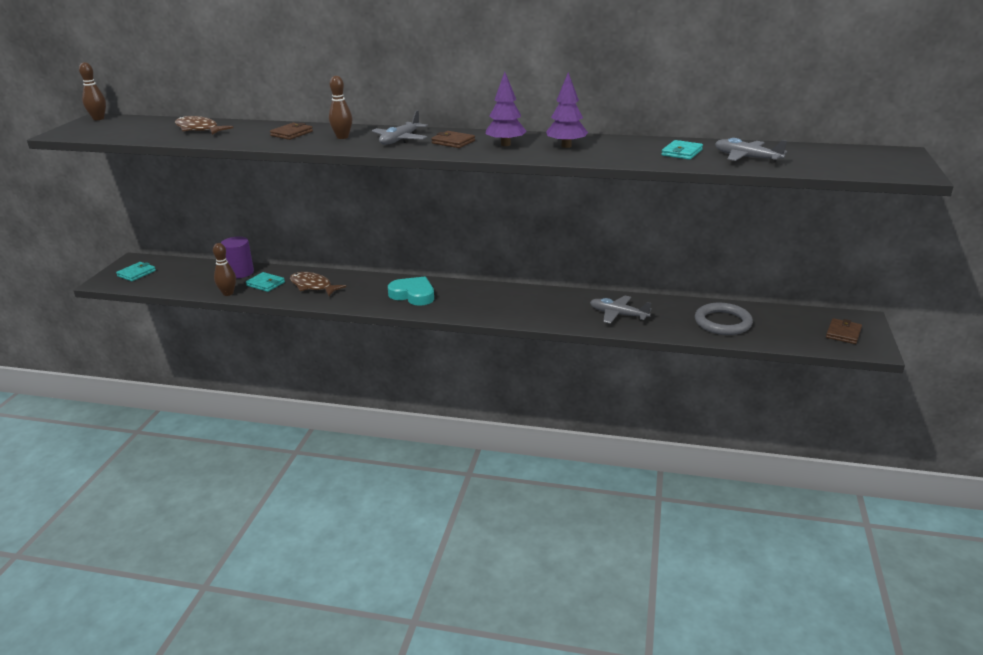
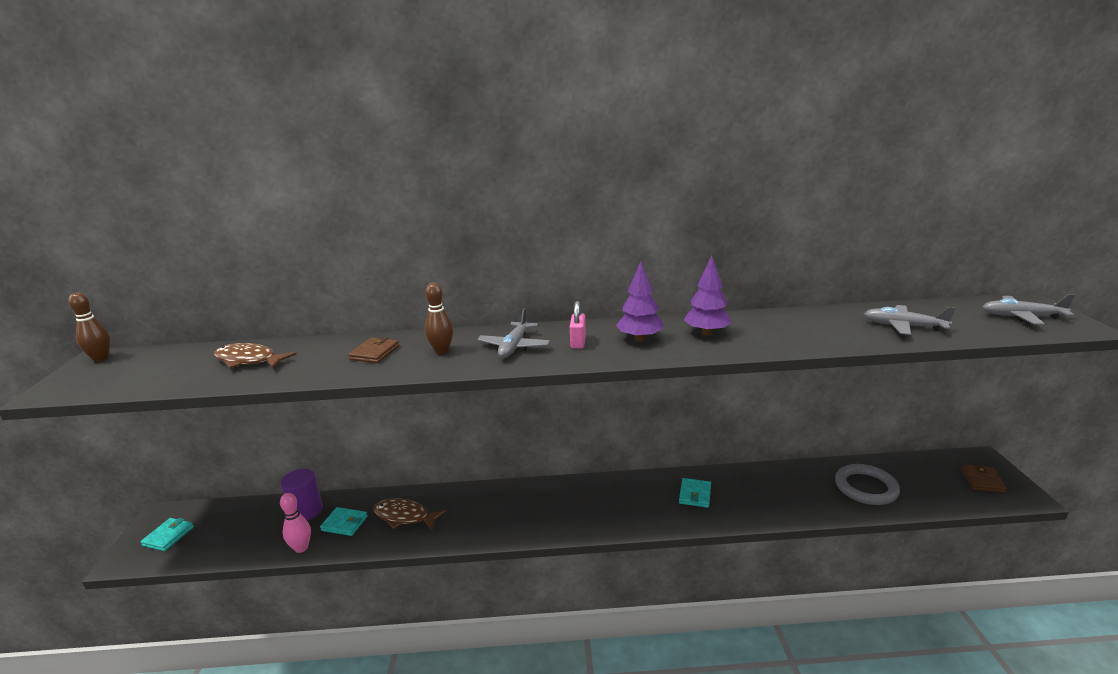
camera: 15 degrees left, 5 degrees down
(228, 293) = (301, 548): brown bowling pin -> pink bowling pin
(413, 295) = (528, 508): turquoise heart -> none
(453, 142) = (578, 342): brown wallet -> pink padlock
(618, 314) = (760, 496): grey plane -> grey plane (1021, 316)
(682, 152) = (833, 327): turquoise wallet -> turquoise wallet (695, 495)

